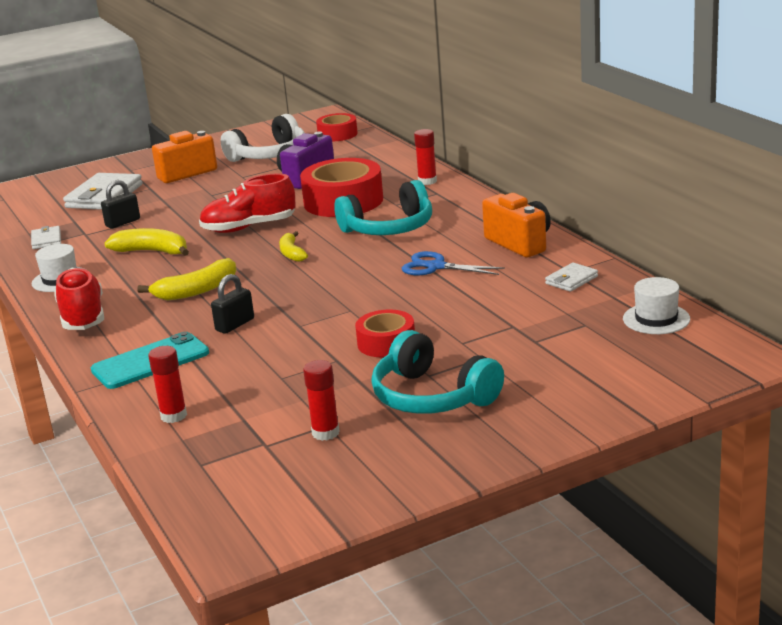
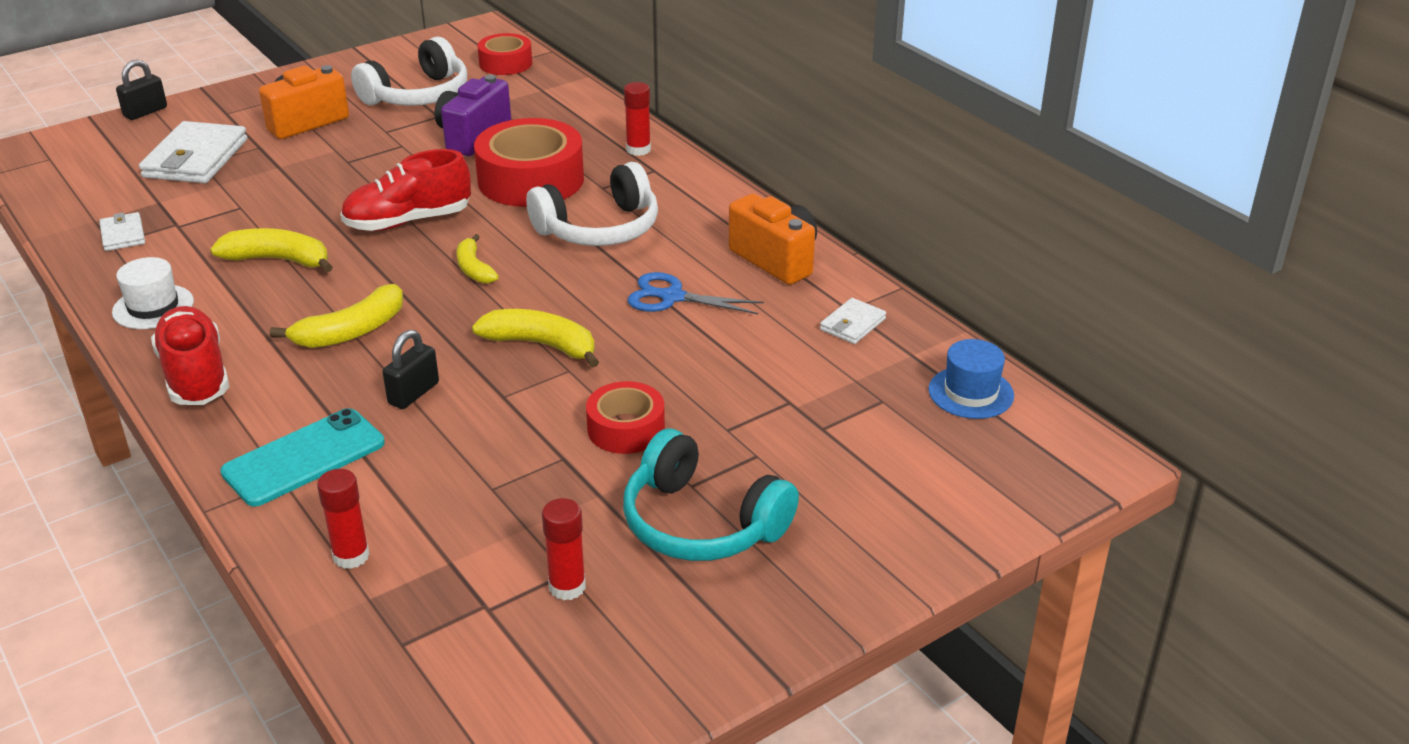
camera: 10 degrees left, 10 degrees up
(123, 223) = (229, 207): black padlock -> black padlock (145, 112)
(333, 296) = (541, 345): none -> yellow banana
(389, 228) = (599, 228): turquoise headphones -> white headphones
(656, 319) = (971, 393): white hat -> blue hat

